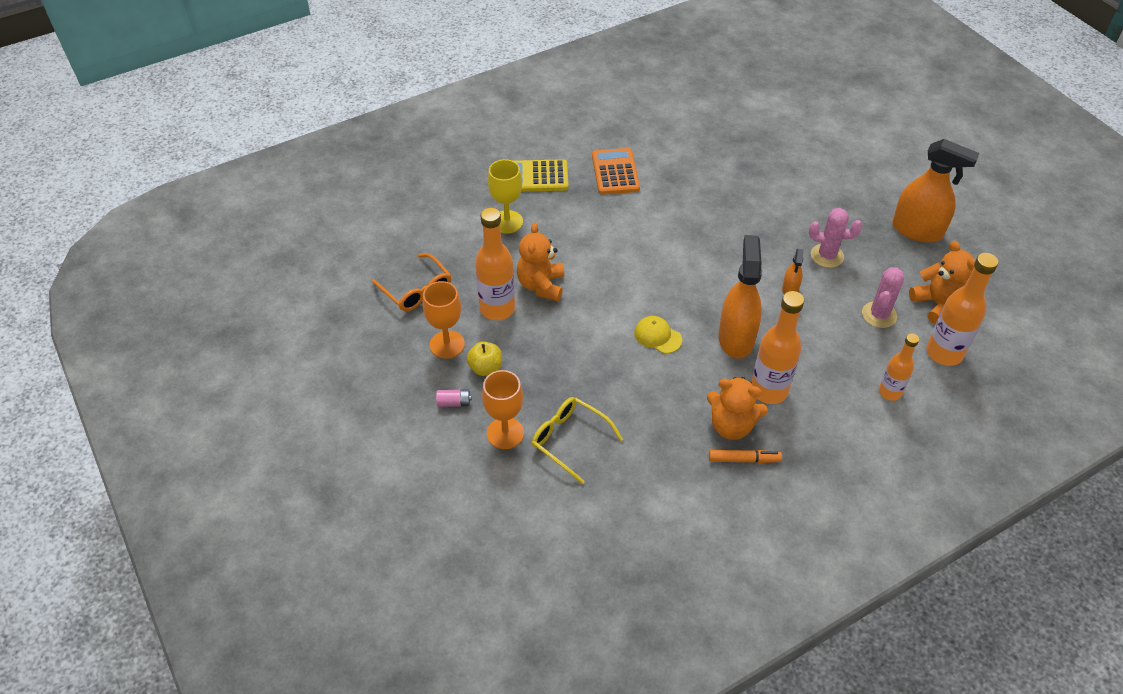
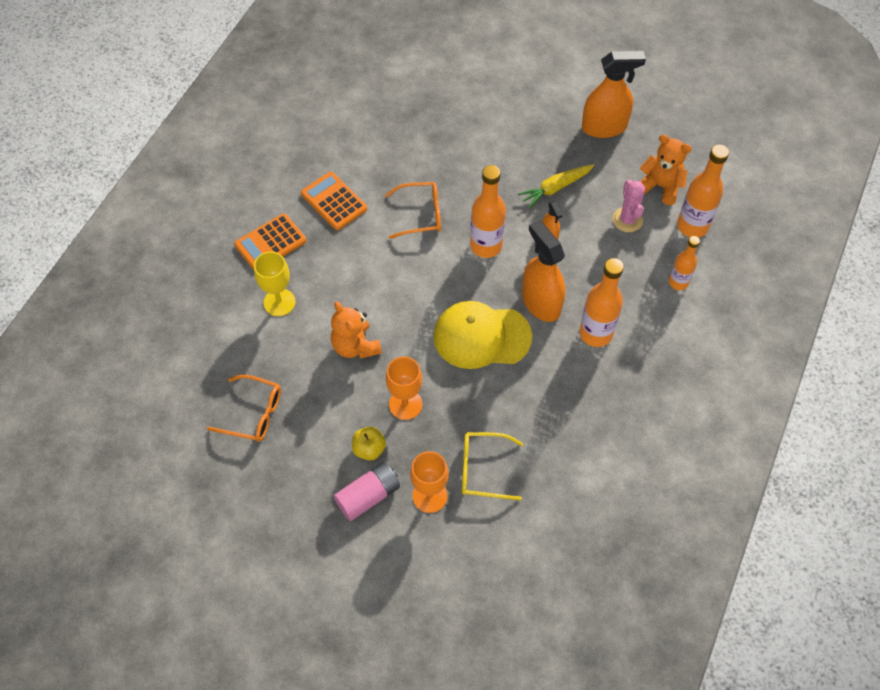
camera: 35 degrees left, 10 degrees up
(447, 344) = (320, 448): orange goblet -> orange goblet (405, 404)
(454, 402) = (368, 496): pink battery -> pink battery, size x1.94
(497, 309) = (336, 389): orange bottle -> orange bottle (486, 246)
(537, 177) = (270, 243): yellow calculator -> orange calculator
(657, 336) = (481, 336): yellow cap -> yellow cap, size x2.12
(682, 217) = (420, 214): none -> orange glasses
(731, 426) = (590, 380): orange teddy bear -> none
(744, 459) = (619, 403): orange marker -> none
(827, 256) = (555, 188): pink cactus -> yellow carrot

